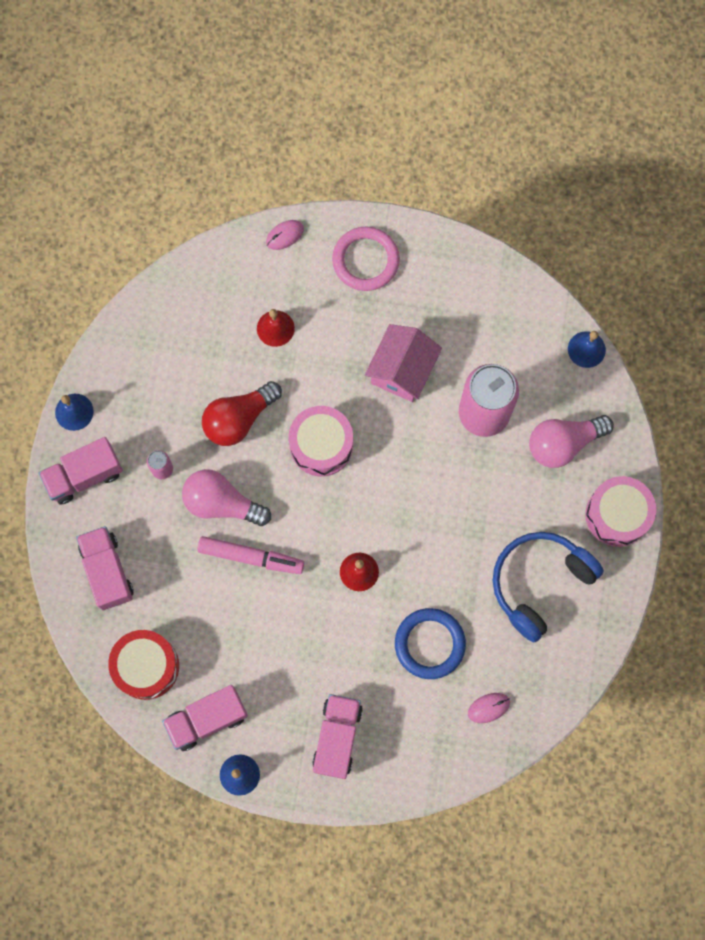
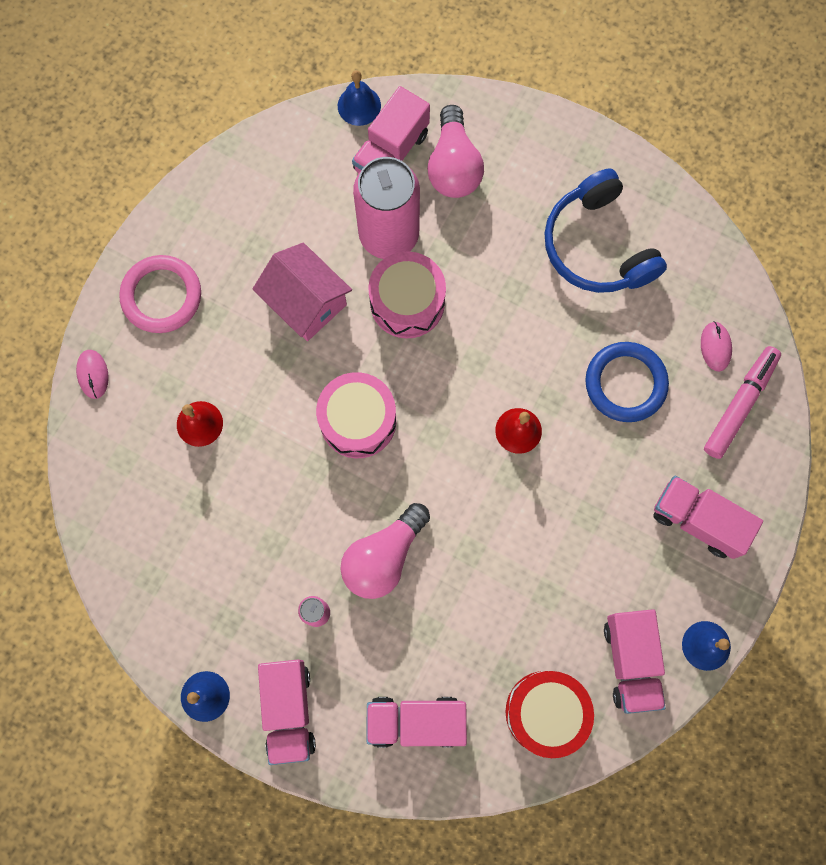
camera: 70 degrees left, 0 degrees up
(239, 419) = (291, 502): red light bulb -> none
(251, 557) = (459, 545): pink marker -> pink marker (739, 404)
(556, 389) = (391, 152): none -> pink truck
(617, 515) = (551, 142): pink drum -> pink drum (407, 302)

